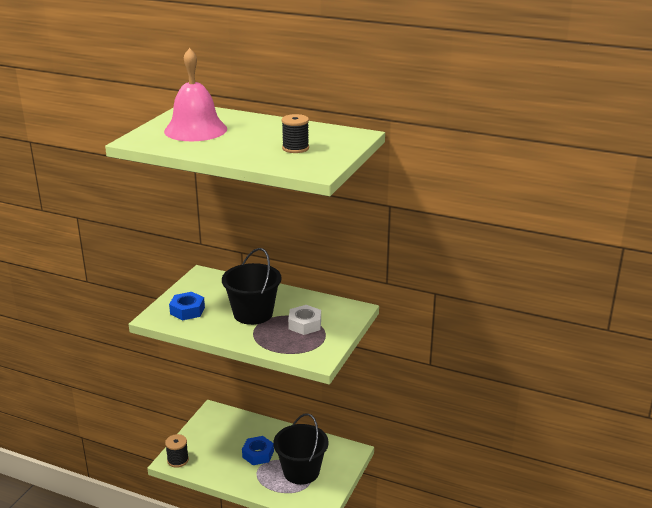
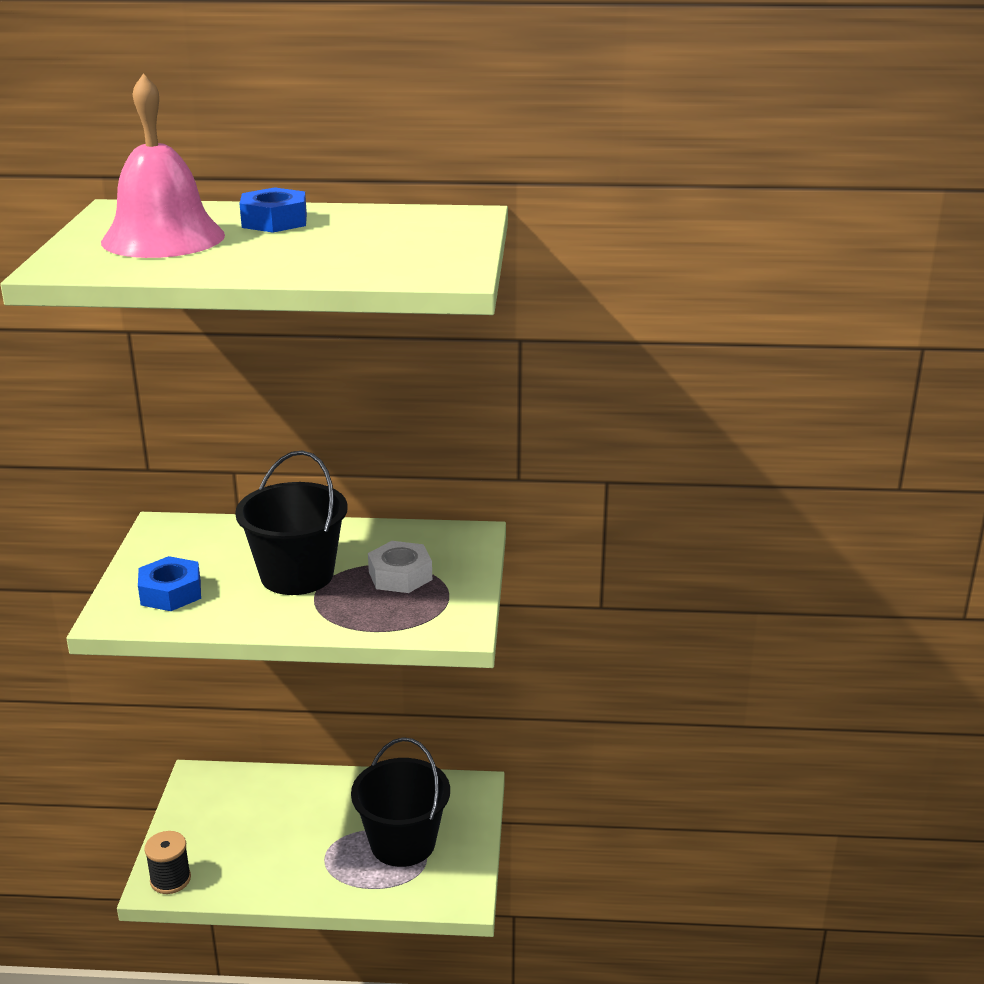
camera: 20 degrees left, 0 degrees up
(258, 454) = (313, 832): blue nut -> blue nut (274, 221)
(295, 148) = (379, 245): black spool -> none

